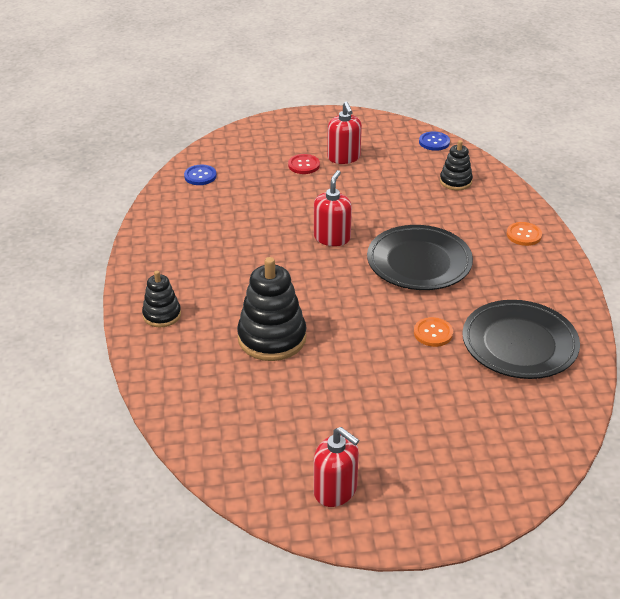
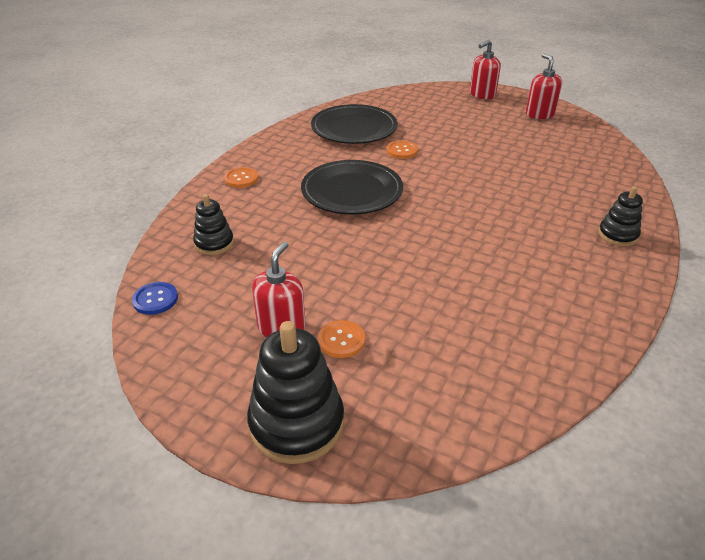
camera: 145 degrees left, 0 degrees up
(200, 176) = (494, 389): blue button -> none
(272, 338) = (526, 187): black stacking toy -> black stacking toy (296, 423)
(304, 165) = (341, 340): red button -> orange button
(332, 238) = (402, 239): red soap dispenser -> red soap dispenser (482, 95)

